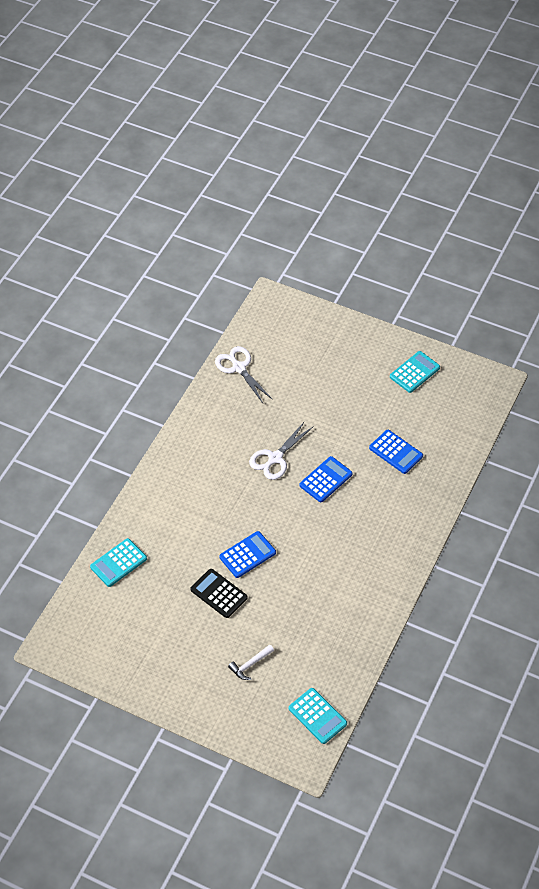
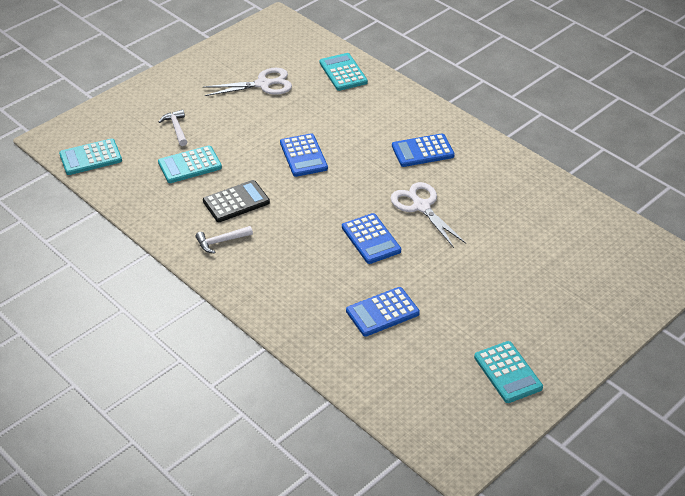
camera: 110 degrees right, 10 degrees down
(207, 474) = (422, 151): none -> blue calculator
(218, 594) = (269, 126): black calculator -> black calculator (236, 202)
(239, 368) = (571, 210): white scissors -> white scissors (263, 84)
(294, 634) = (190, 165): none -> turquoise calculator
(373, 575) = (221, 241): none -> white hammer

